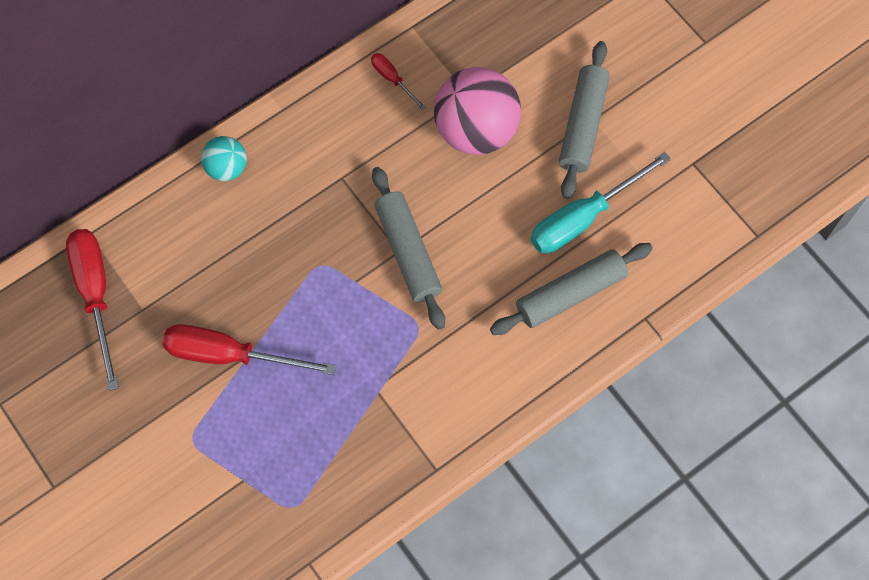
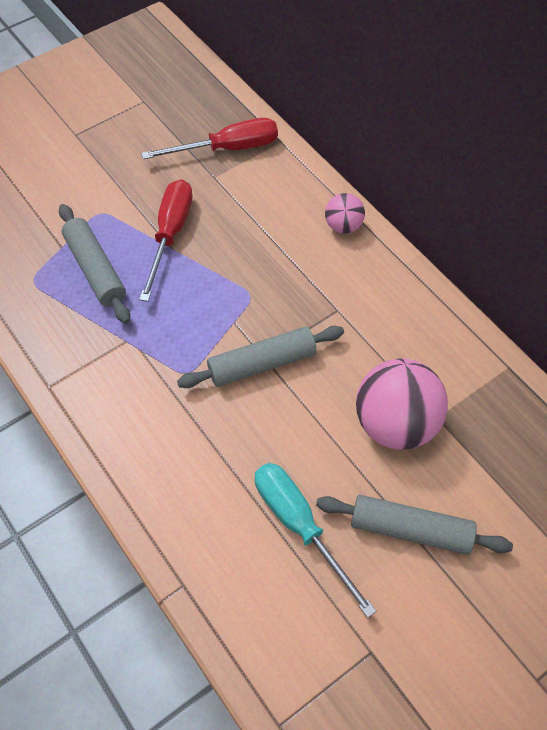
camera: 90 degrees right, 10 degrees down
(227, 168) = (343, 226): turquoise ball -> pink ball
(392, 79) = (446, 350): red screwdriver -> none
(570, 293) = (214, 509): grey rolling pin -> grey rolling pin (96, 269)

